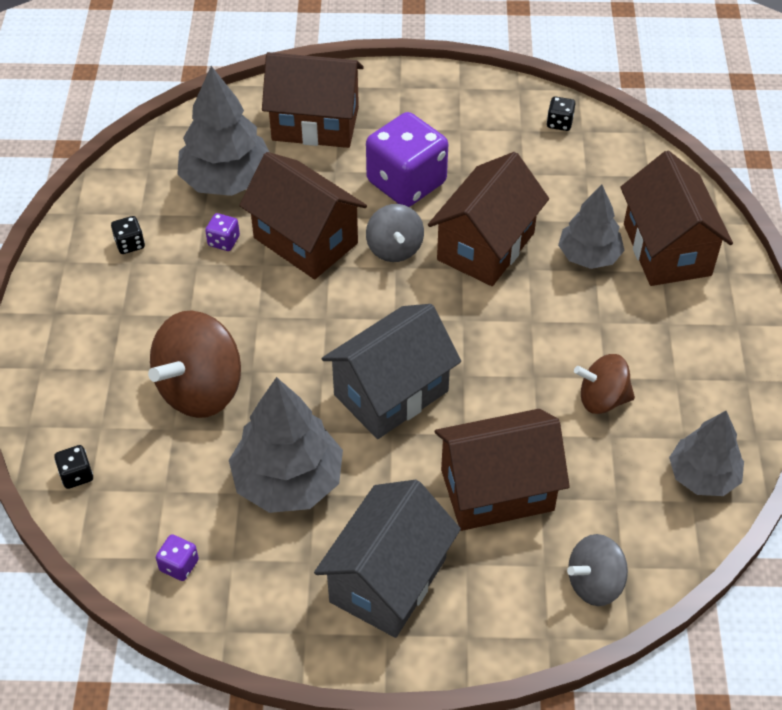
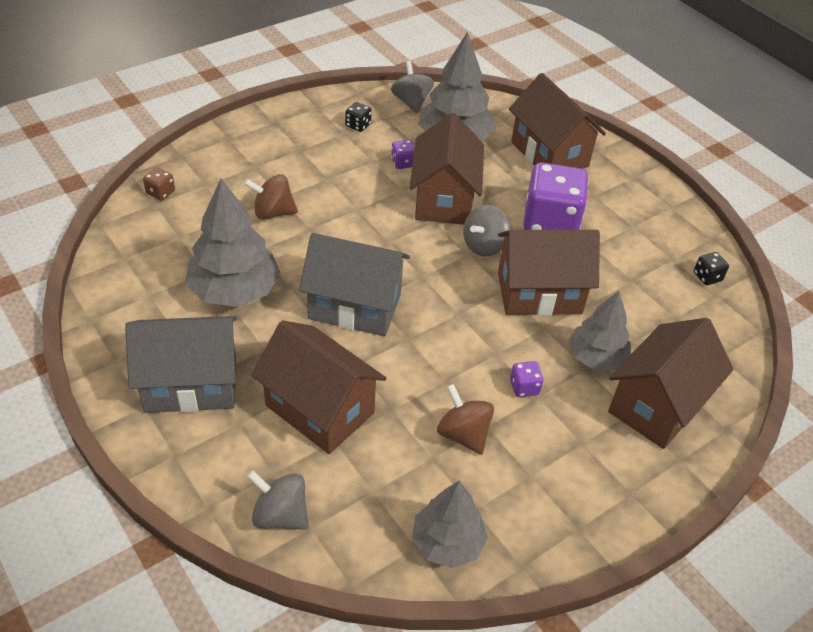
camera: 50 degrees right, 5 degrees down
(76, 475) = (160, 192): black dice -> brown dice
(135, 179) = (411, 102): none -> grey spinning top
(179, 565) = (126, 272): purple dice -> purple dice (524, 387)
(200, 389) = (273, 212): brown spinning top -> brown spinning top, size x0.60

